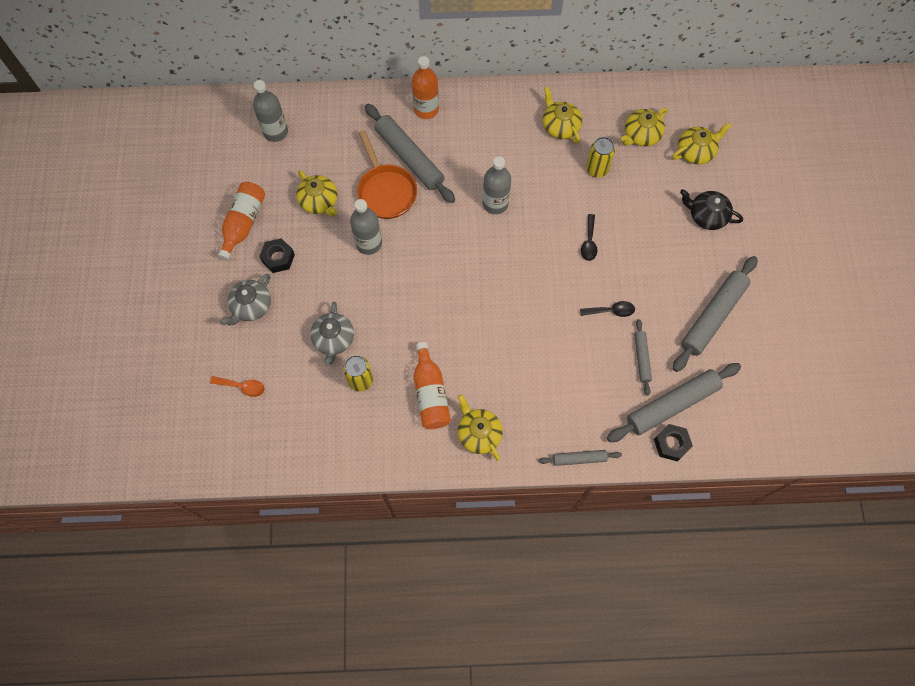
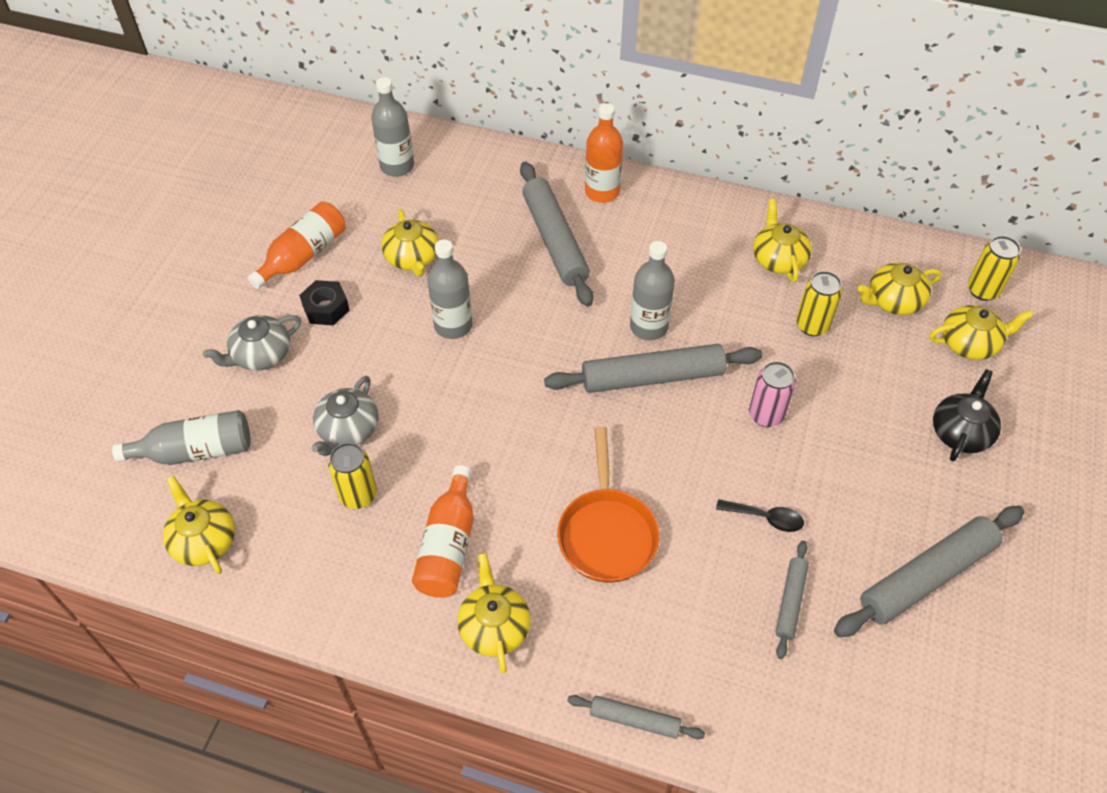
camera: 20 degrees right, 15 degrees down
(242, 387) = (196, 451): orange spoon -> grey bottle
(278, 443) = (204, 540): none -> yellow teapot
(386, 191) = (505, 270): orange pan -> orange pan (607, 533)
(589, 242) = (766, 415): black spoon -> pink can
(671, 405) = (816, 688): grey rolling pin -> grey rolling pin (652, 377)
(671, 444) = (794, 750): black nut -> none
(693, 110) = (982, 290): none -> yellow can
(707, 216) = (960, 432): black teapot -> black teapot turned 75 degrees clockwise

